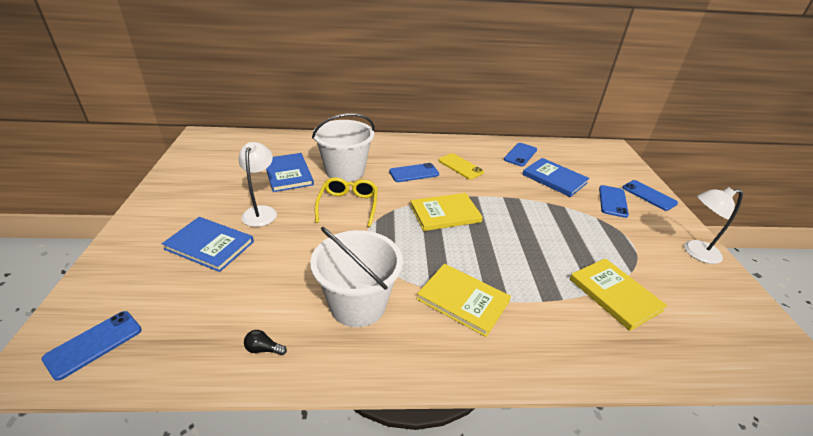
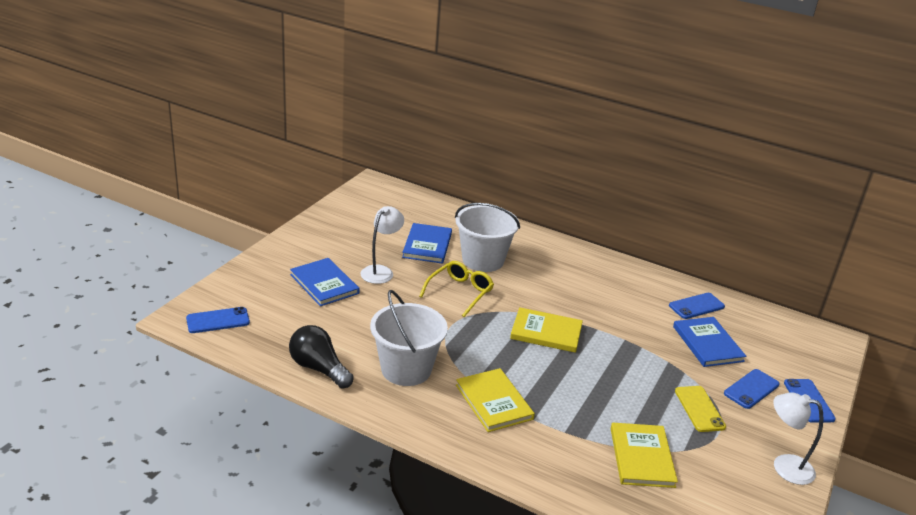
camera: 30 degrees right, 5 degrees down
(264, 349) = (319, 368): black light bulb -> black light bulb, size x2.34
(414, 173) = (551, 285): blue phone -> none
(460, 166) = (609, 295): yellow phone -> yellow phone (699, 409)

